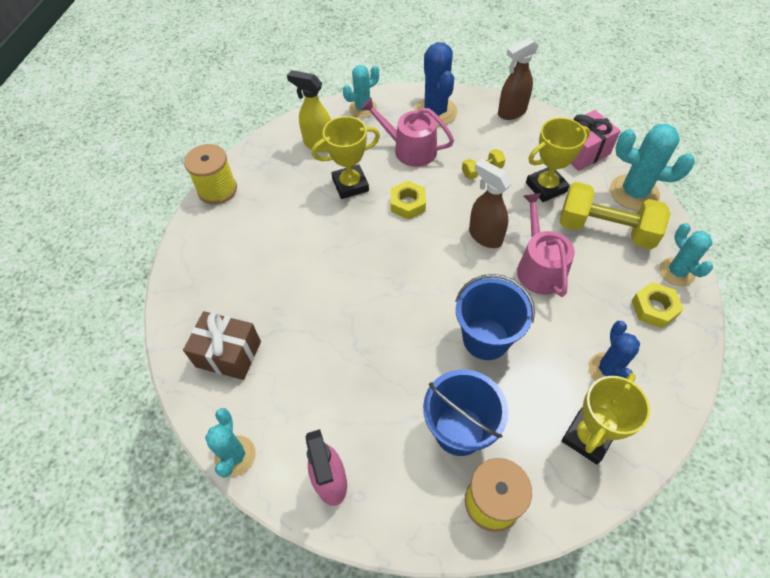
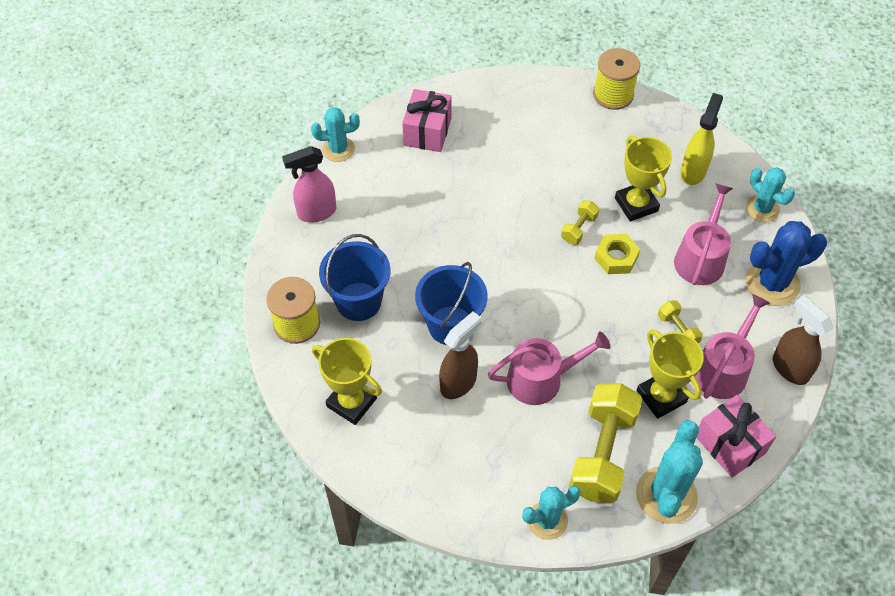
camera: 85 degrees right, 0 degrees up
(228, 354) = (427, 132): brown gift -> pink gift
(374, 228) = (579, 228): none -> yellow dumbbell
(485, 236) = (579, 329): brown spray bottle -> brown spray bottle (458, 383)
(515, 148) = (723, 368): none -> pink watering can
(607, 370) = (420, 429): blue cactus -> none
(654, 308) = (496, 486): yellow nut -> none

